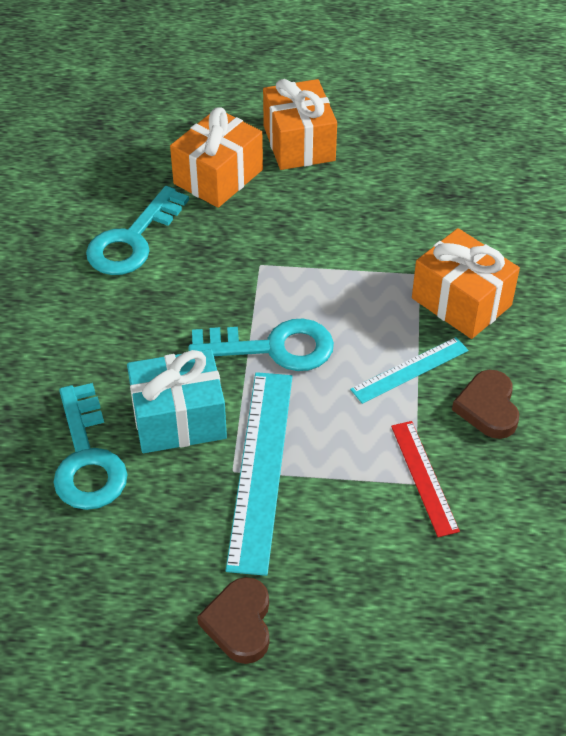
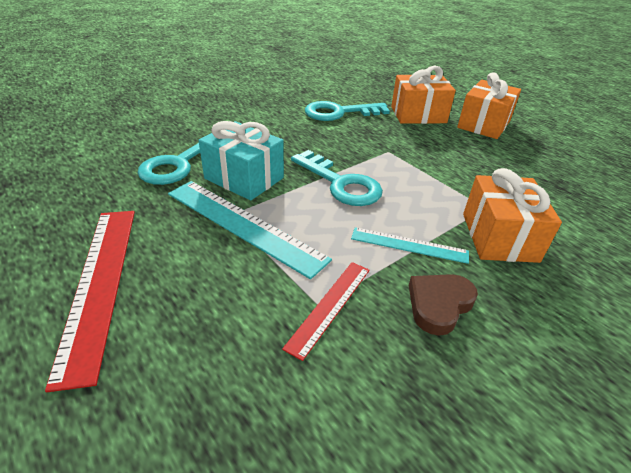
camera: 45 degrees right, 10 degrees down
(239, 623) = (99, 284): brown heart -> red ruler
(260, 468) = (243, 225): turquoise ruler -> turquoise ruler turned 75 degrees clockwise

